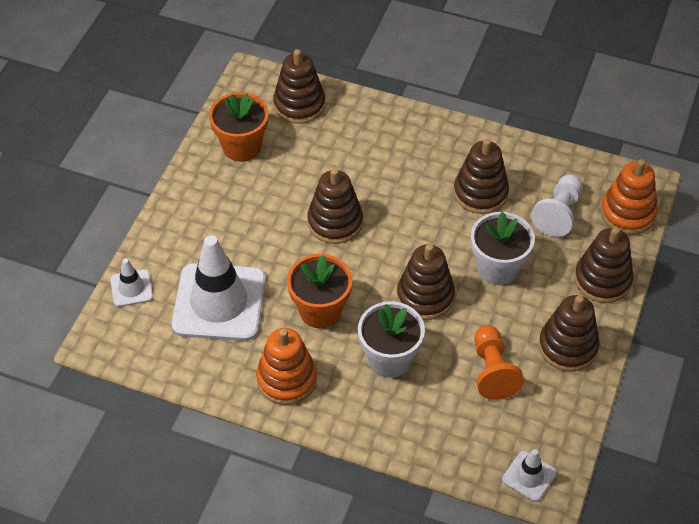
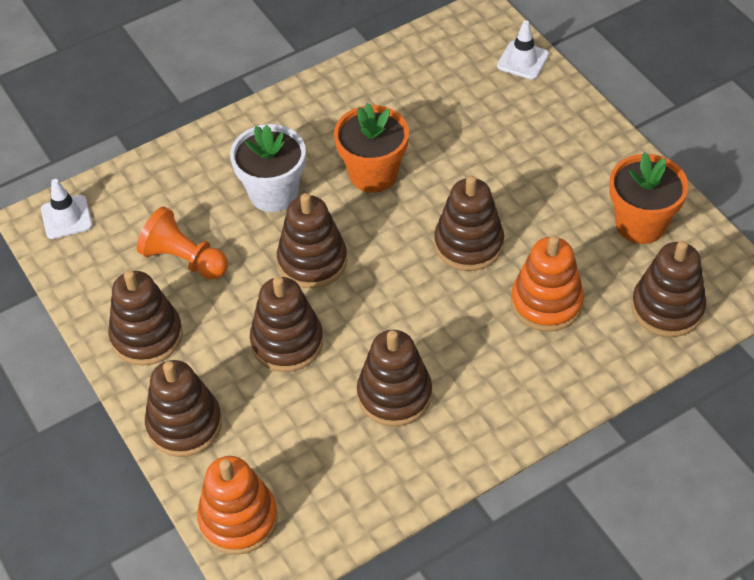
camera: 130 degrees right, 0 degrees up
(219, 302) = (451, 110): white traffic cone -> none
(286, 379) = (325, 113): orange stacking toy -> orange stacking toy (546, 303)
(497, 268) = (287, 342): white flower pot -> brown stacking toy
(558, 213) = (301, 449): white pawn -> none

